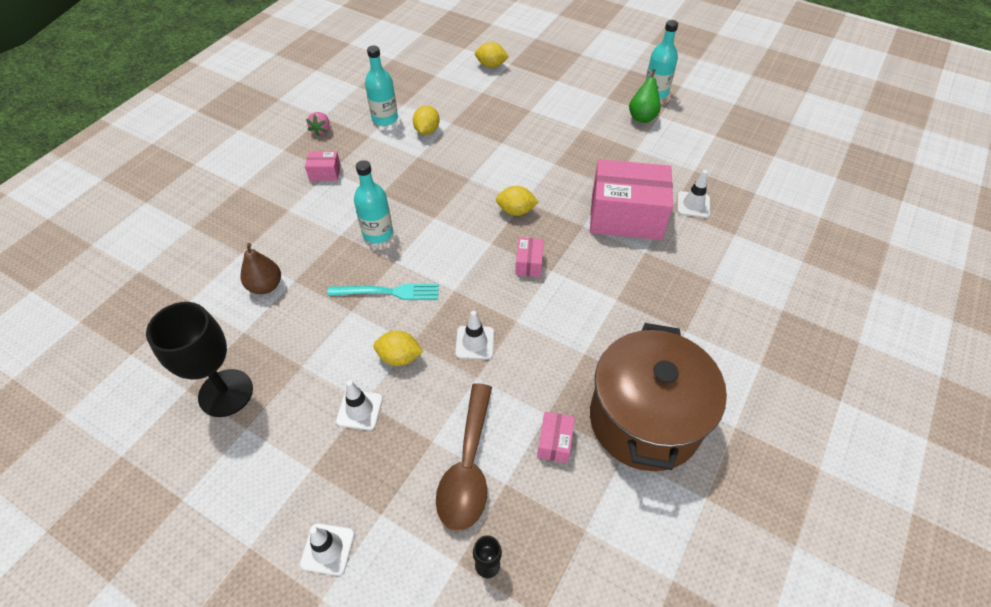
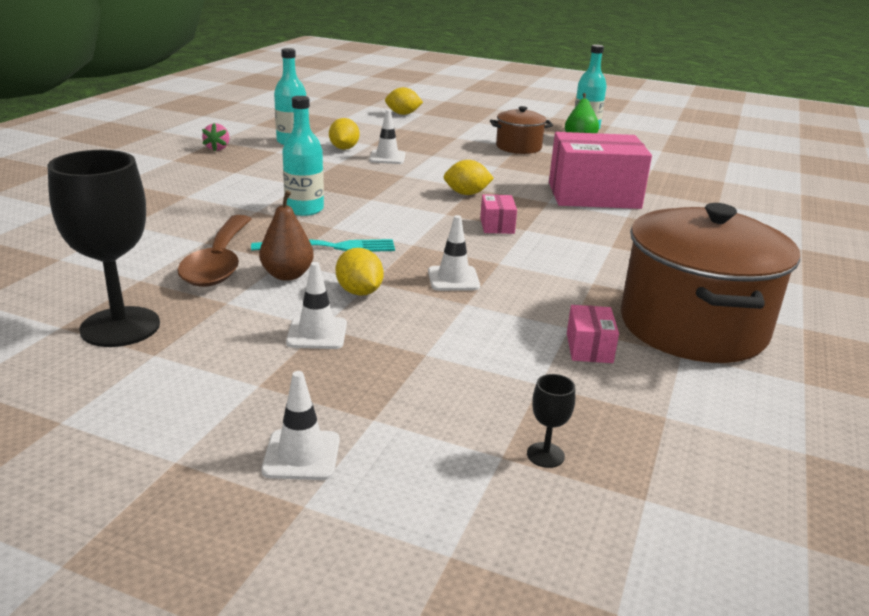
camera: 10 degrees left, 25 degrees down
(265, 286) = (165, 246): brown pear -> brown pear (287, 275)
(325, 173) = (228, 173): pink box -> none
(399, 357) = (359, 292): yellow lemon -> yellow lemon turned 60 degrees clockwise
(468, 468) = (483, 373): brown spoon -> brown spoon (219, 263)
(582, 129) = (518, 147): none -> brown pot
(693, 205) = (663, 188): white traffic cone -> white traffic cone (387, 157)

